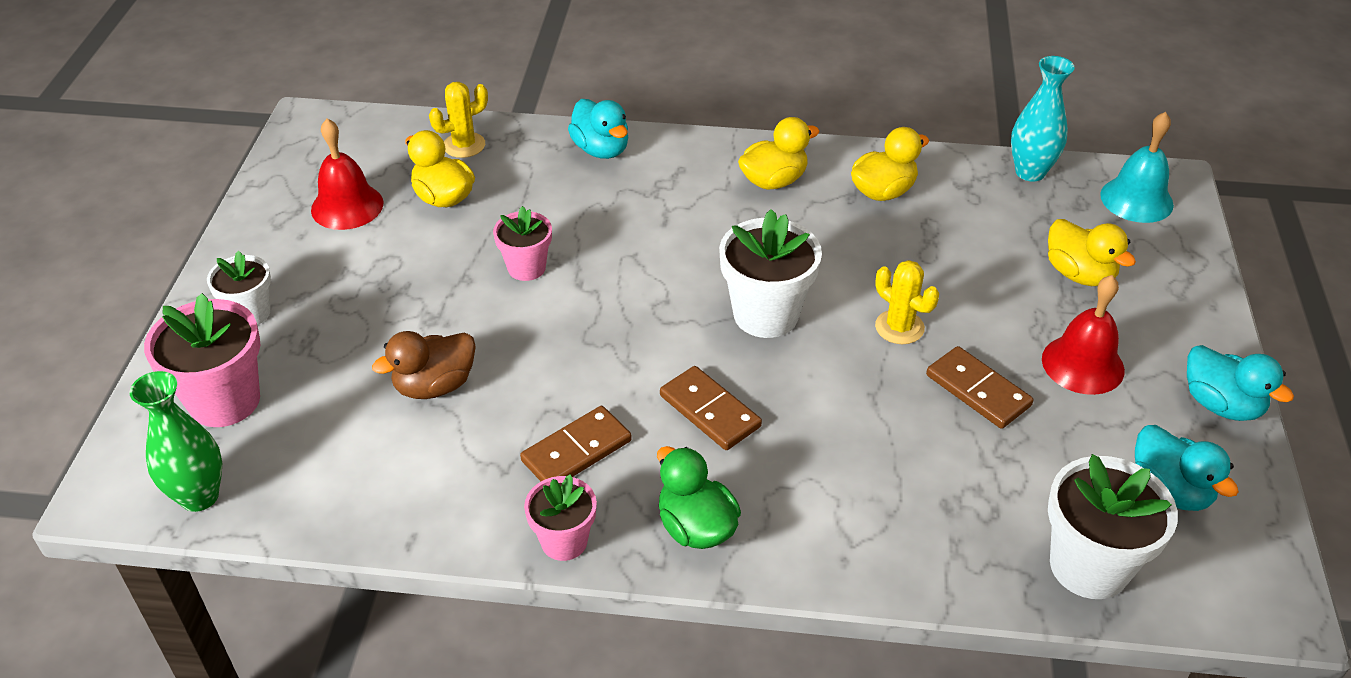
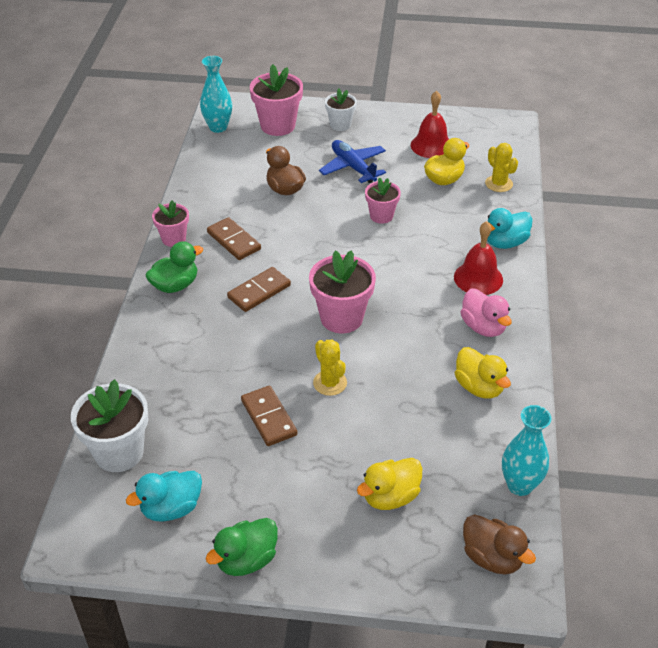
camera: 90 degrees right, 0 degrees up
(199, 496) = (218, 127): green vase -> turquoise vase
(387, 298) = (353, 167): none -> blue plane
(766, 315) = (341, 318): white flower pot -> pink flower pot
(773, 181) = (483, 327): yellow duck -> pink duck
(899, 327) = (330, 383): yellow cactus -> yellow cactus turned 75 degrees counterclockwise
(978, 390) = (269, 418): brown domino -> brown domino turned 75 degrees counterclockwise
(1082, 364) = (291, 481): red bell -> red bell (478, 278)
(1136, 199) = (492, 557): turquoise bell -> brown duck
(1221, 404) = (246, 560): turquoise duck -> green duck

